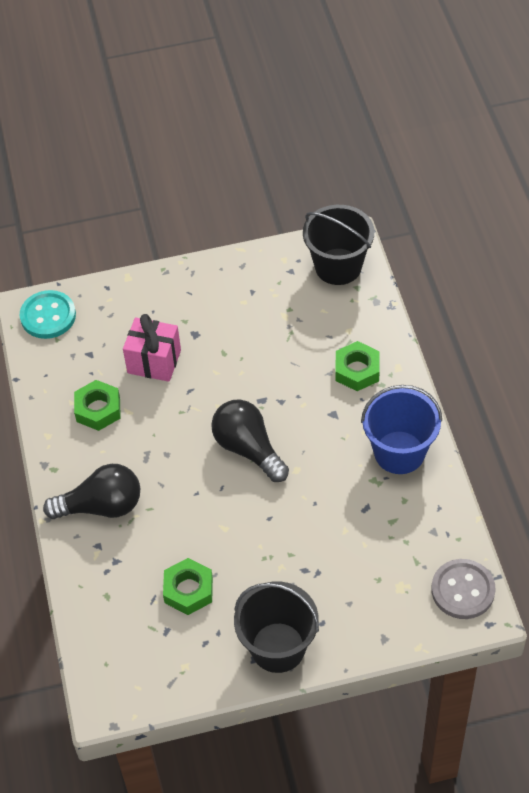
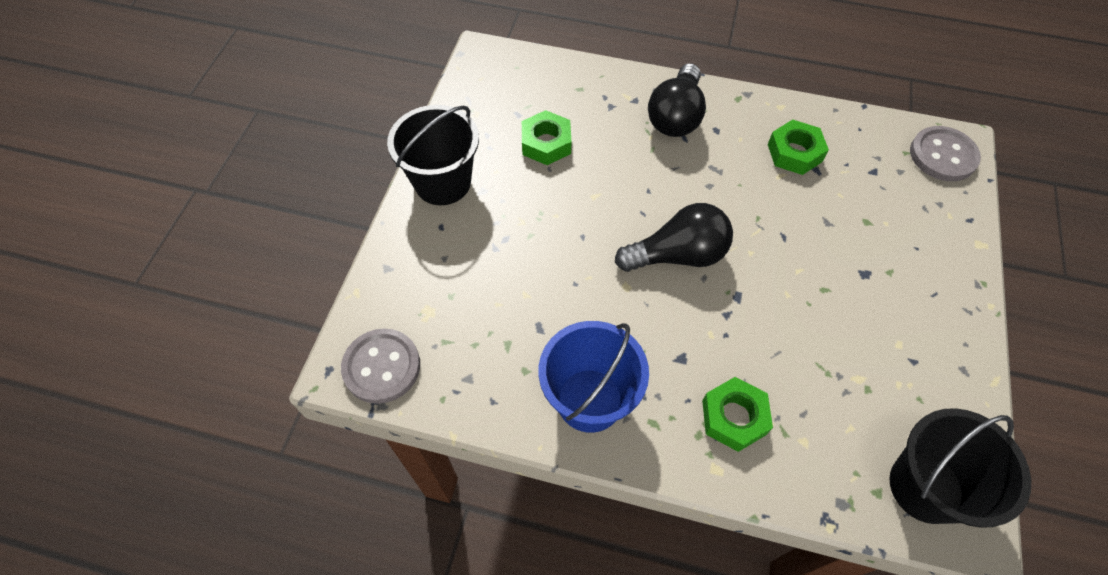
camera: 115 degrees right, 5 degrees up
(48, 316) = (942, 155): turquoise button -> grey button
(154, 361) = (839, 220): pink gift -> none

